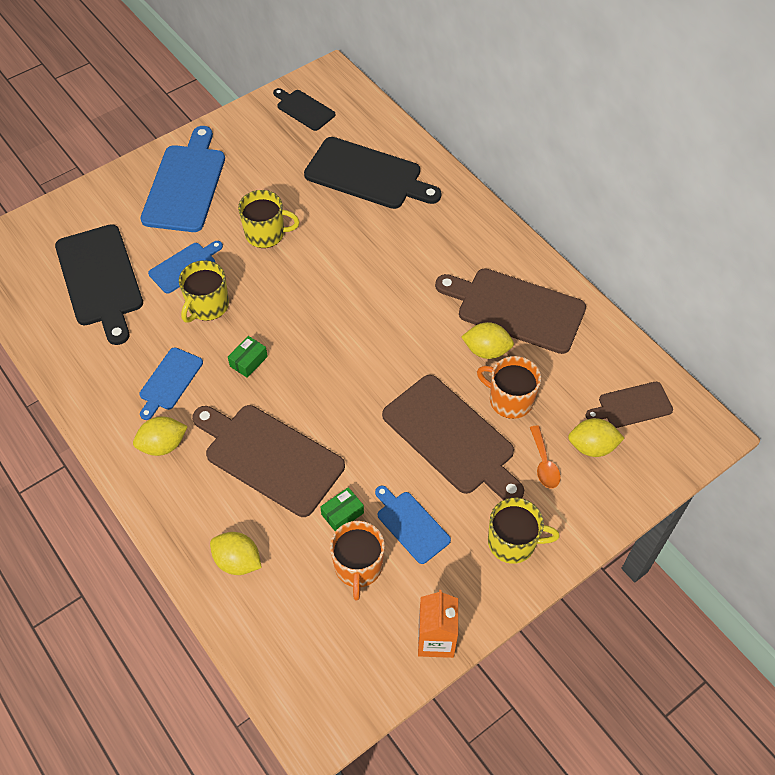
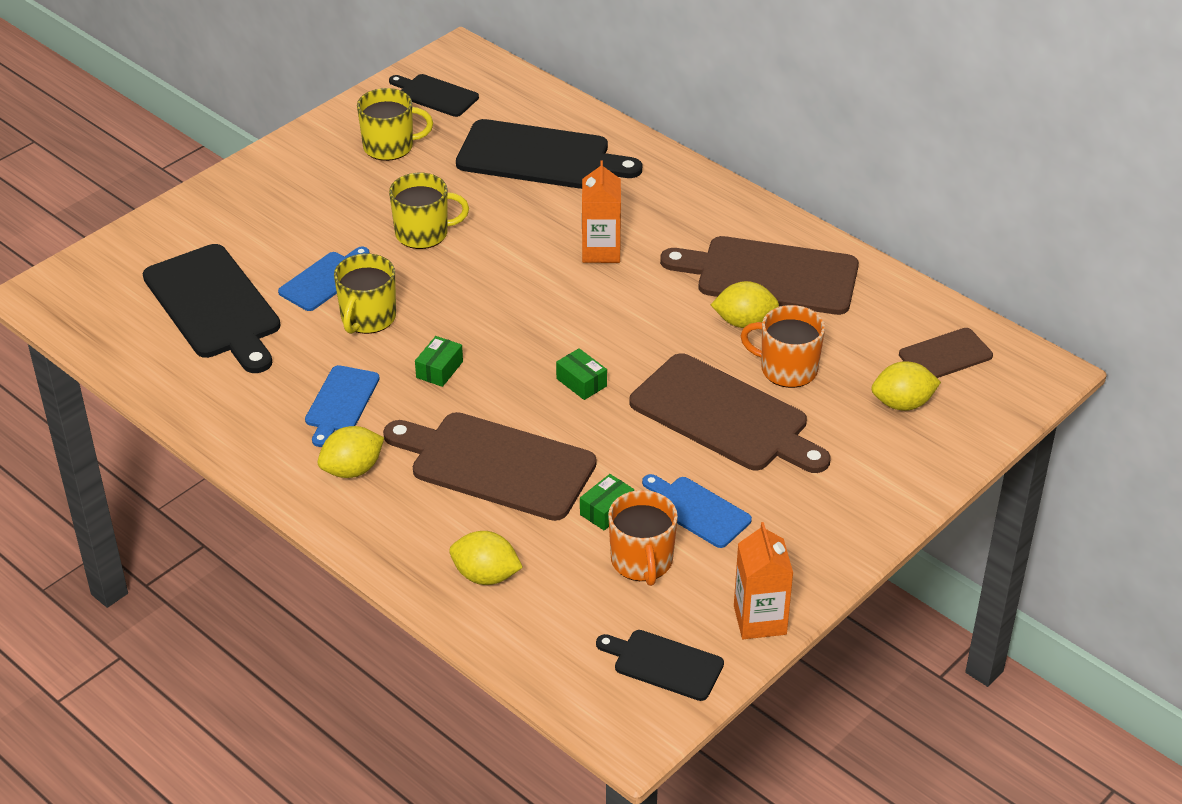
camera: 10 degrees left, 15 degrees down
(186, 184) = (300, 192): blue cutting board -> none
(351, 389) = (581, 382): none -> green box
(353, 669) = (664, 664): none -> black cutting board
(393, 268) = (601, 251): none -> orange carton
(513, 542) = (829, 511): yellow mug -> yellow mug (390, 146)
(544, 463) = (847, 428): orange spoon -> none

